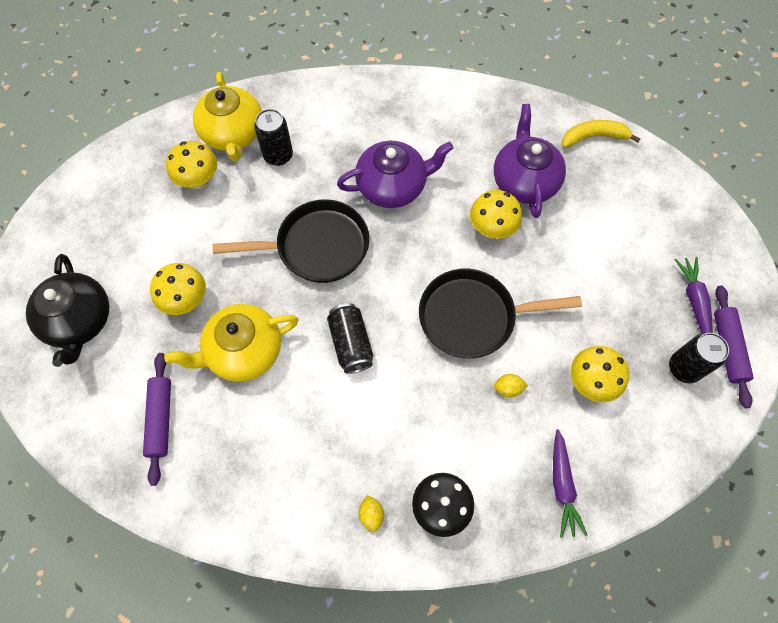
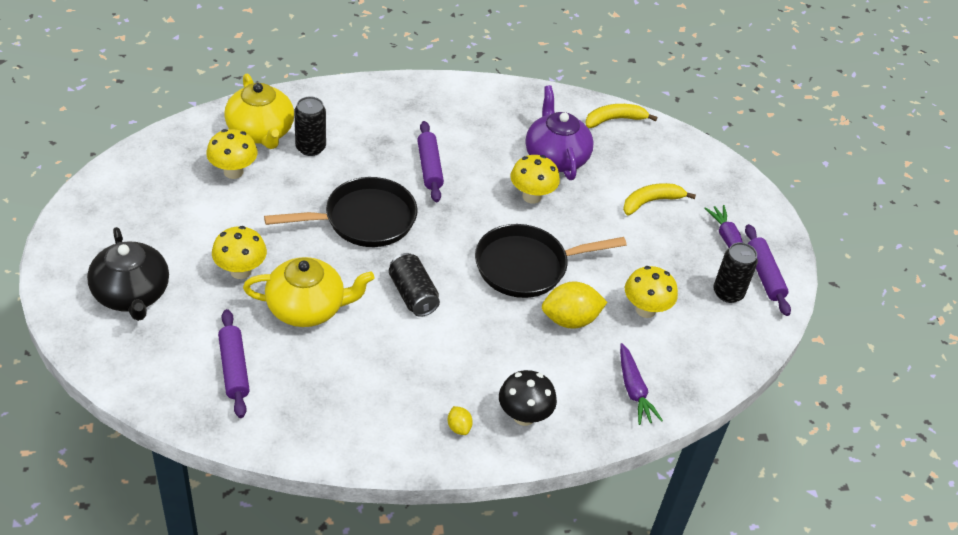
camera: 15 degrees left, 20 degrees down
(243, 351) = (307, 308): yellow teapot -> yellow teapot turned 150 degrees counterclockwise
(392, 186) = (429, 167): purple teapot -> purple rolling pin
(508, 388) = (570, 320): yellow lemon -> yellow lemon, size x2.06
(617, 244) = (651, 202): none -> yellow banana

